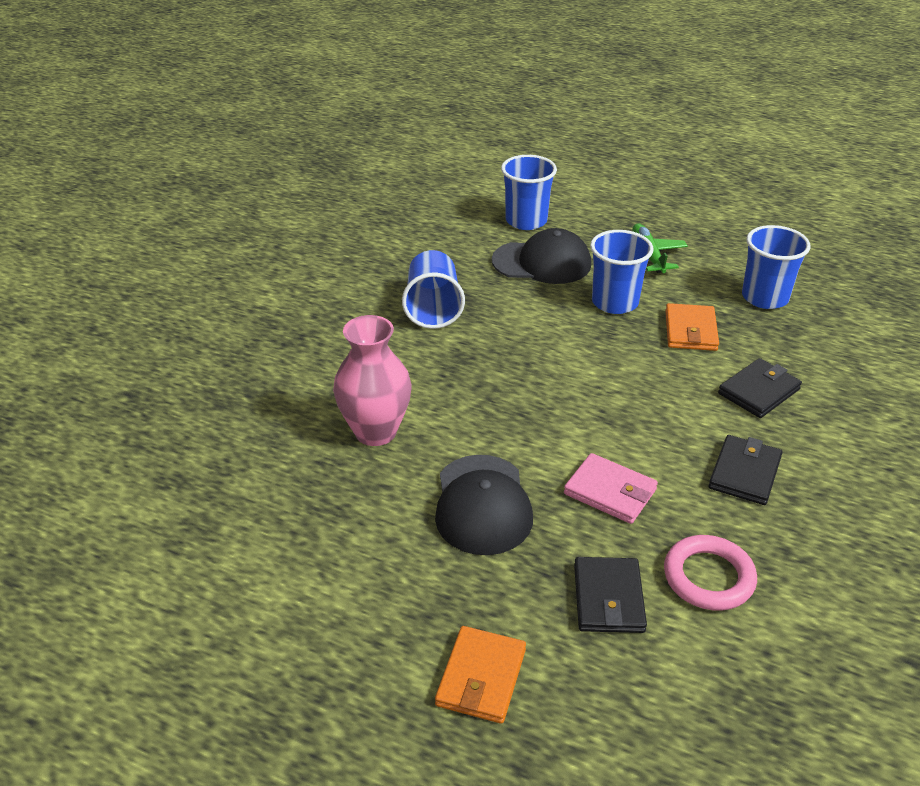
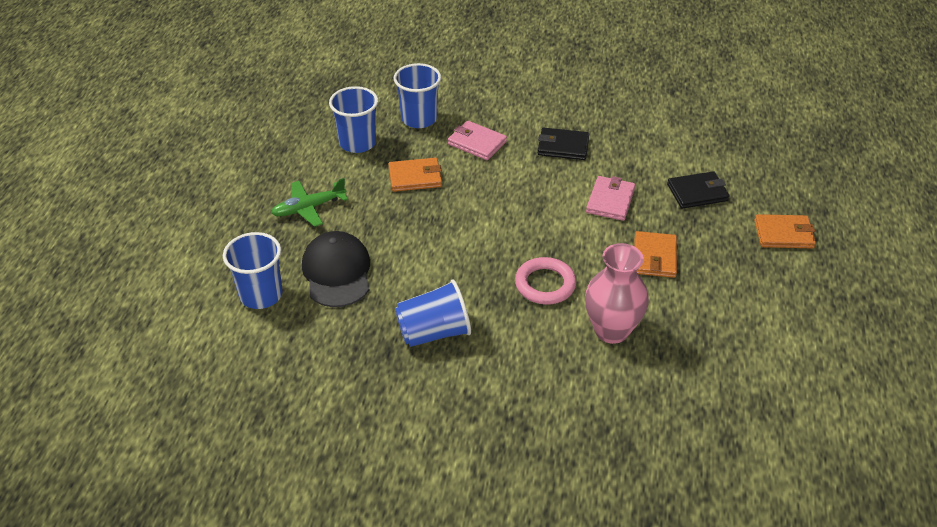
camera: 105 degrees left, 5 degrees up
(482, 505) = (654, 257): black cap -> orange wallet
(615, 302) = (388, 220): blue cup -> blue cup (419, 119)
(708, 577) = (658, 157): pink ring -> pink ring (545, 284)
(758, 391) = (477, 143): black wallet -> pink wallet

